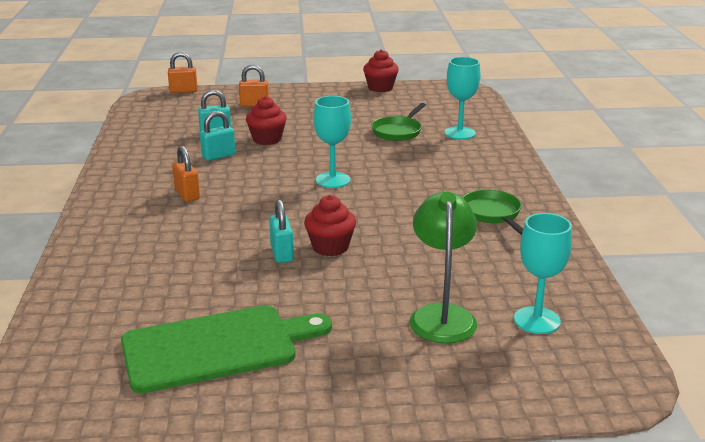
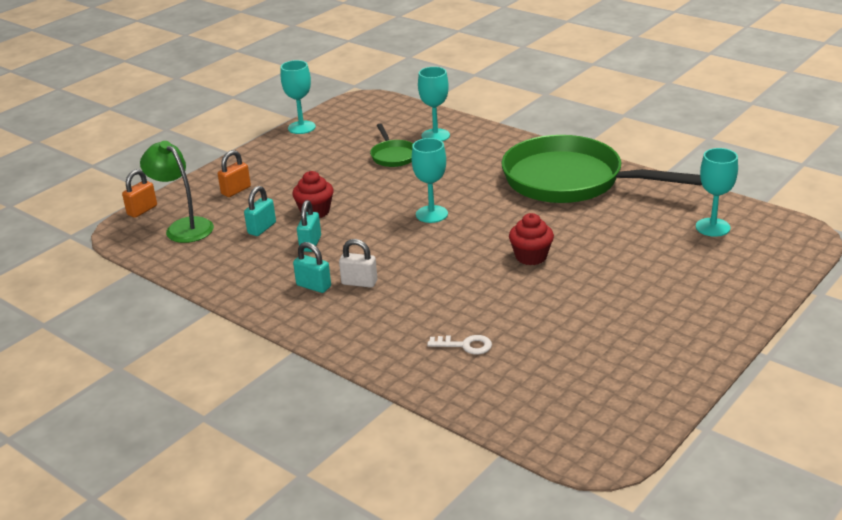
camera: 45 degrees left, 5 degrees up
(145, 274) = (465, 345): none -> white key
(187, 194) = (359, 282): orange padlock -> white padlock
(216, 347) = (605, 351): green cutting board -> none
(282, 253) = (513, 278): turquoise padlock -> turquoise padlock (313, 286)
(380, 88) = (301, 127): red cupcake -> turquoise goblet
(442, 315) = (669, 255): green lamp -> green lamp (183, 227)
(492, 214) = (570, 180): green pan -> green pan, size x2.35

